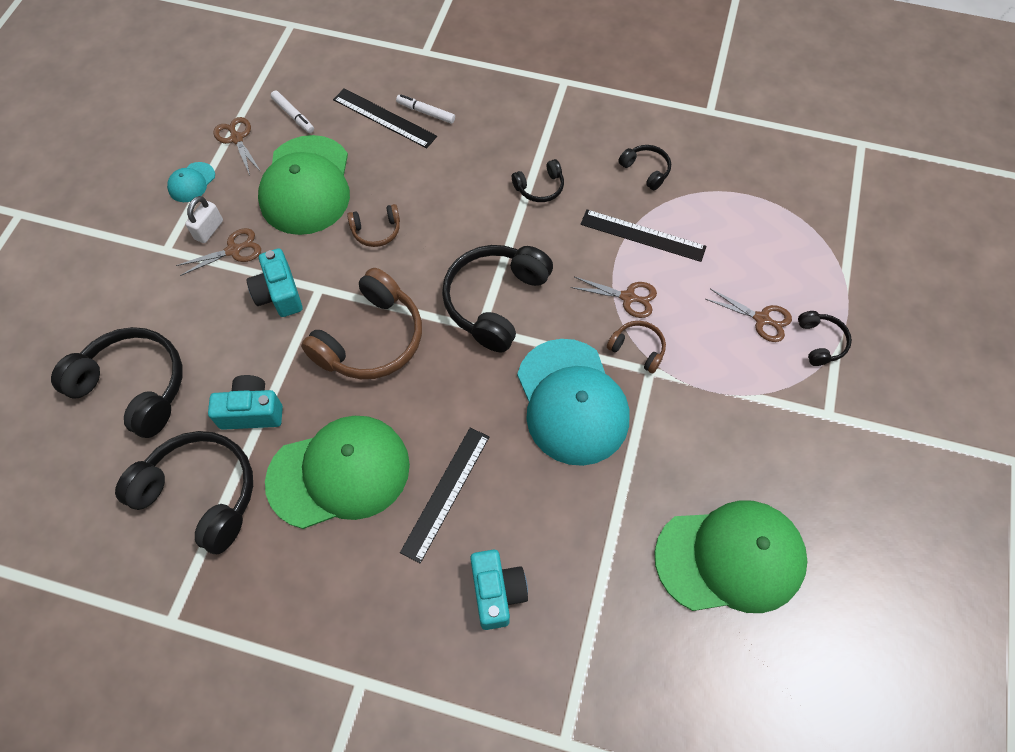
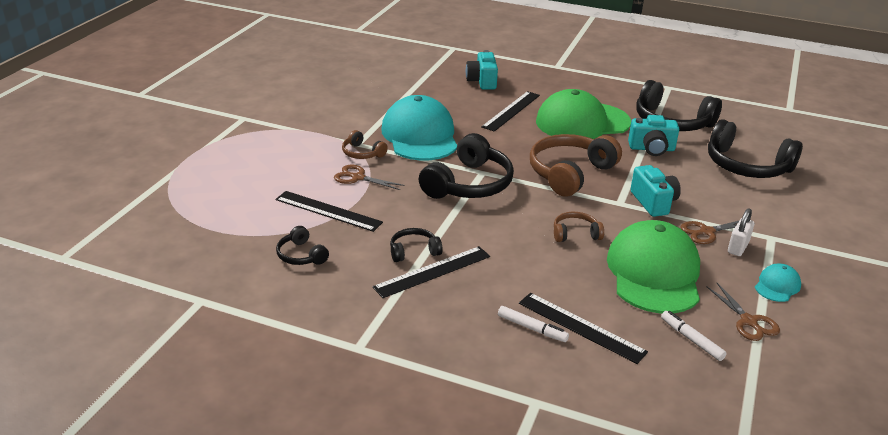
camera: 175 degrees left, 30 degrees down
(517, 164) = (432, 271): none -> black ruler
(730, 558) = (343, 80): green cap -> none
(761, 319) = (258, 159): brown scissors -> none
(820, 342) = (221, 145): black headphones -> none

